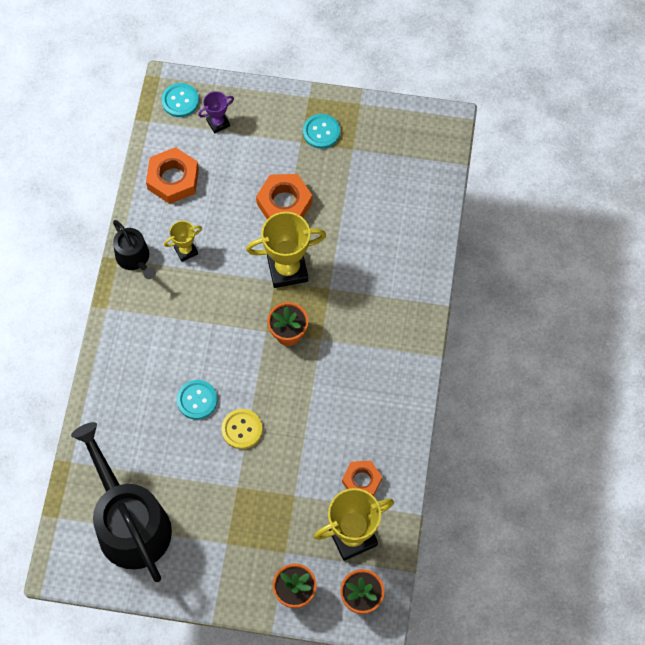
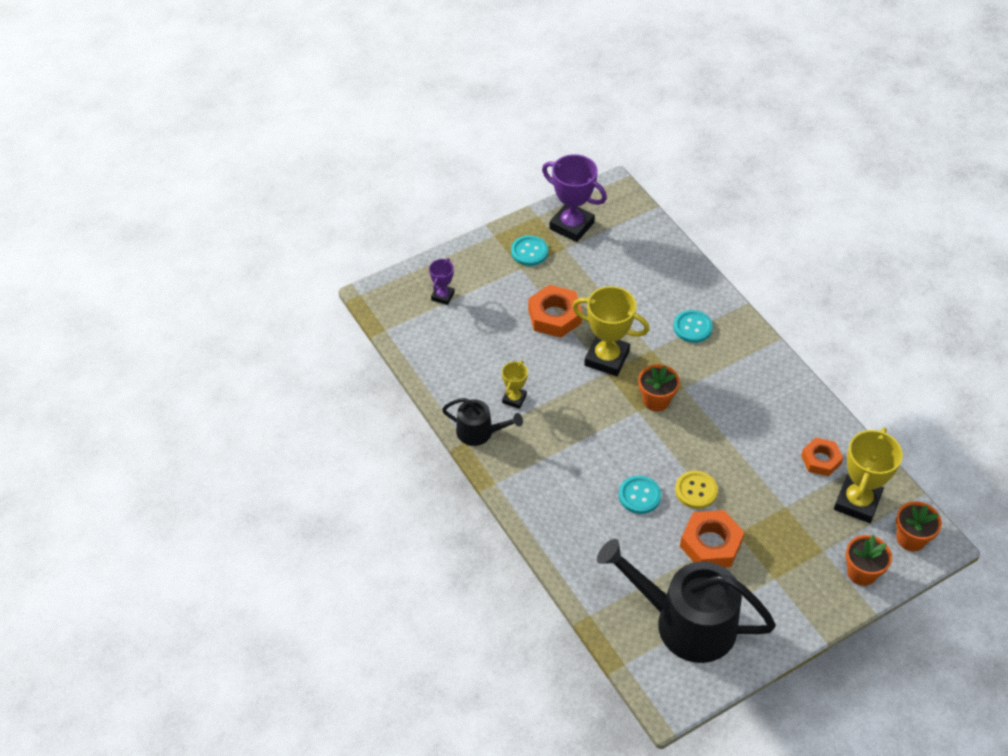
camera: 40 degrees left, 15 degrees down
(173, 179) = (449, 357): orange nut -> orange nut (711, 544)
(180, 101) = (395, 300): turquoise button -> turquoise button (692, 327)
(287, 269) = (606, 358): yellow trophy -> yellow trophy turned 75 degrees clockwise
(378, 132) = (571, 225): none -> purple trophy

